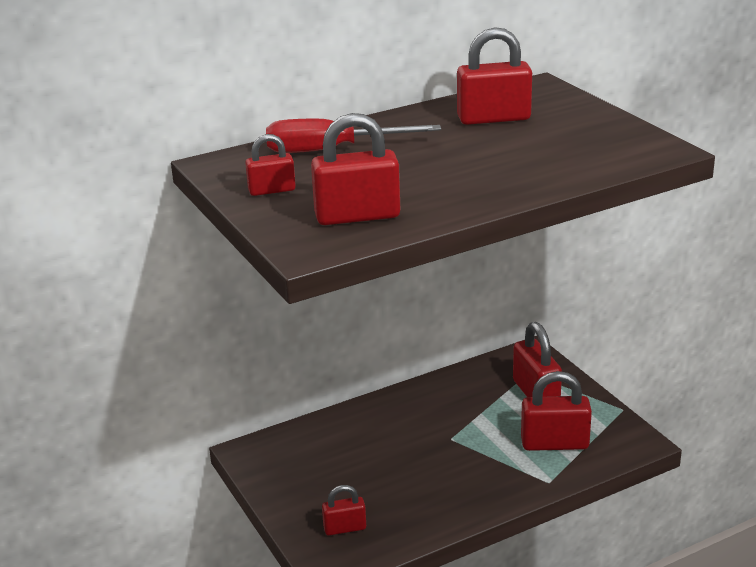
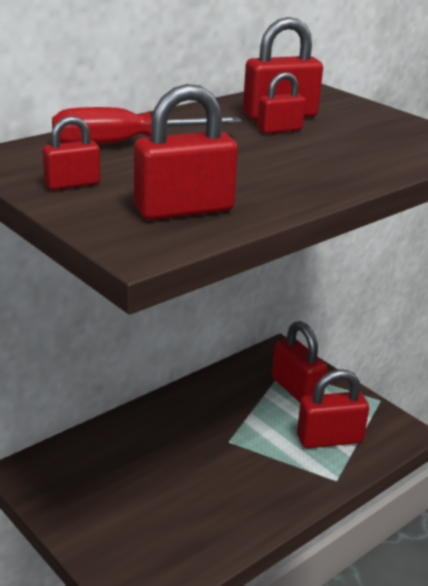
camera: 15 degrees left, 0 degrees up
(345, 528) = (145, 551): red padlock -> red padlock (279, 130)

